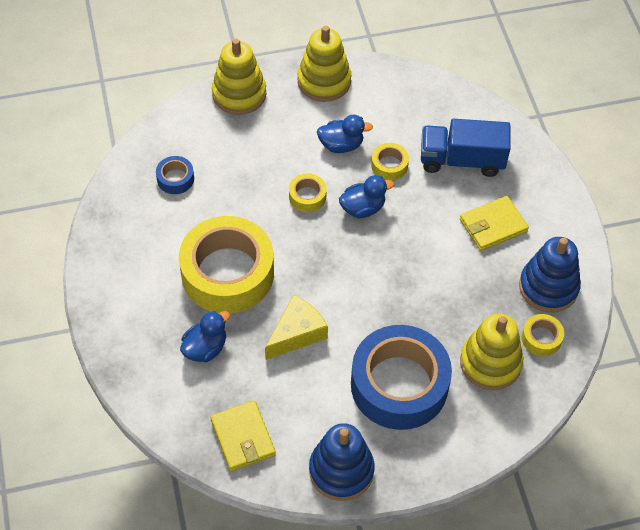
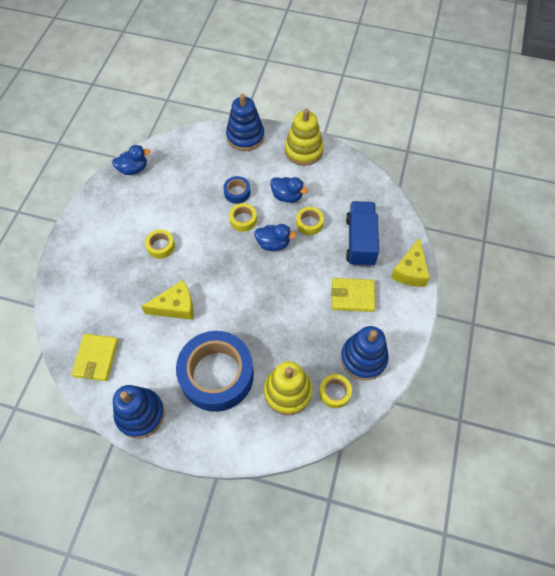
camera: 30 degrees right, 5 degrees up
(175, 179) = (171, 172): blue tape -> blue tape (237, 192)
(205, 348) = (114, 288): blue duck -> blue duck (133, 169)
(227, 273) = (161, 246): yellow tape -> yellow tape, size x0.42
(239, 94) = (245, 136): yellow stacking toy -> blue stacking toy
(461, 160) = (360, 241): blue truck -> blue truck turned 60 degrees clockwise
(538, 168) = (410, 271): none -> yellow cheese

